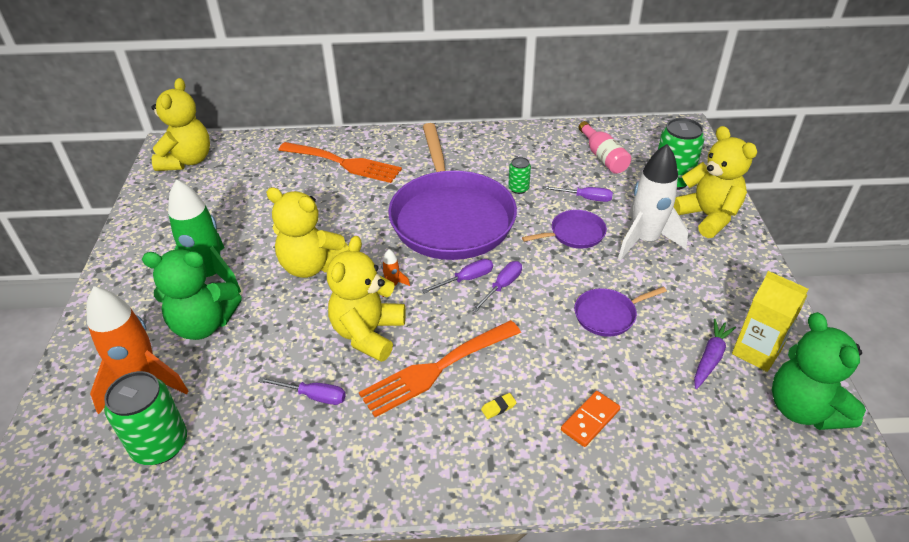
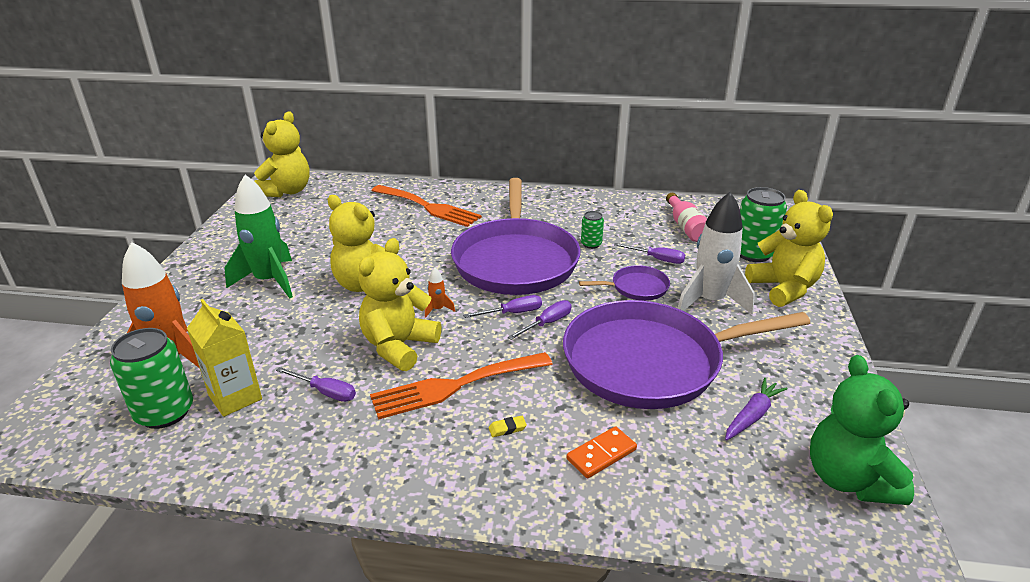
camera: 10 degrees right, 10 degrees down
(203, 324) = (247, 319): green teddy bear -> none
(608, 315) = (650, 362): purple pan -> purple pan, size x2.37
(756, 352) = (807, 416): yellow carton -> yellow carton (235, 397)

